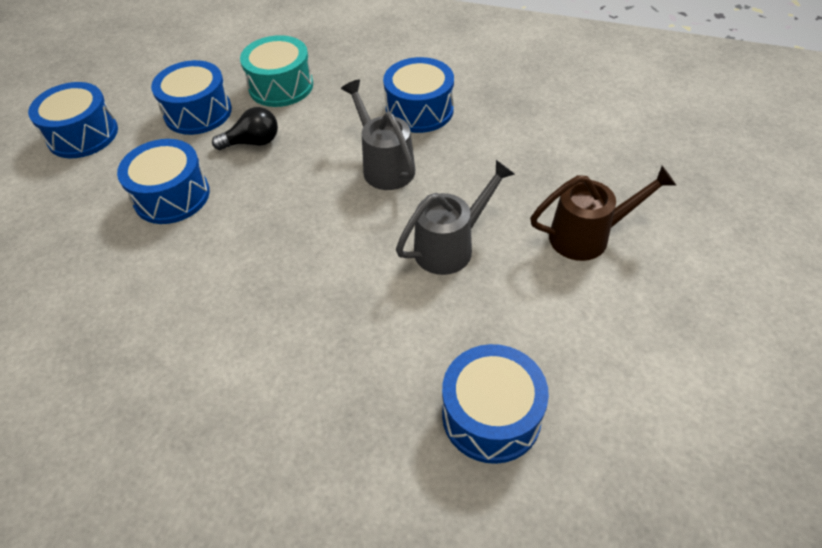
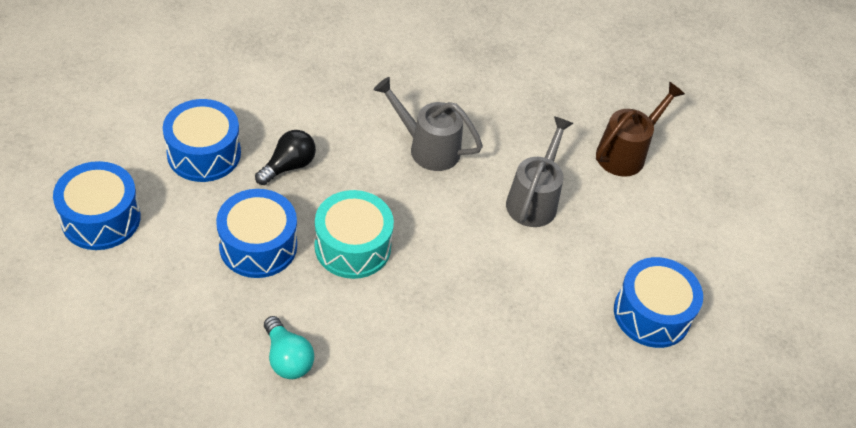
camera: 40 degrees left, 0 degrees up
(107, 298) = (287, 358): none -> turquoise light bulb
(281, 86) = (264, 98): turquoise drum -> turquoise drum (352, 246)
(419, 110) = (416, 83): blue drum -> none

